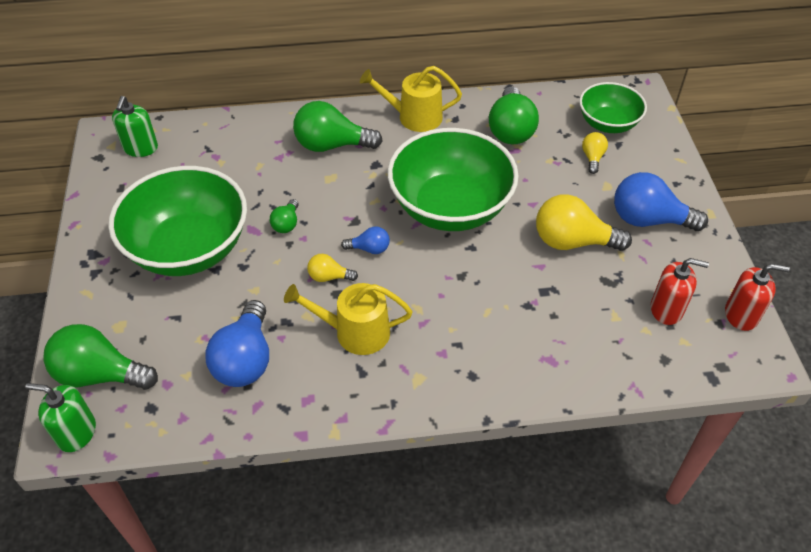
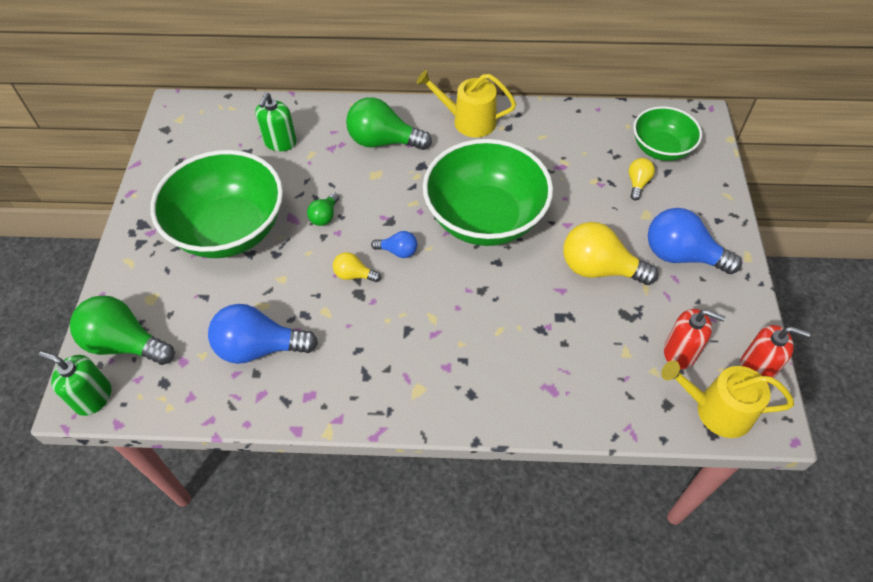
camera: 10 degrees right, 5 degrees up
(140, 148) = (205, 124): green soap dispenser -> green soap dispenser (280, 142)
(245, 360) = (259, 347): blue light bulb -> blue light bulb turned 75 degrees clockwise
(355, 332) = (368, 334): yellow watering can -> yellow watering can (717, 410)
(510, 130) = (561, 145): green light bulb -> none

